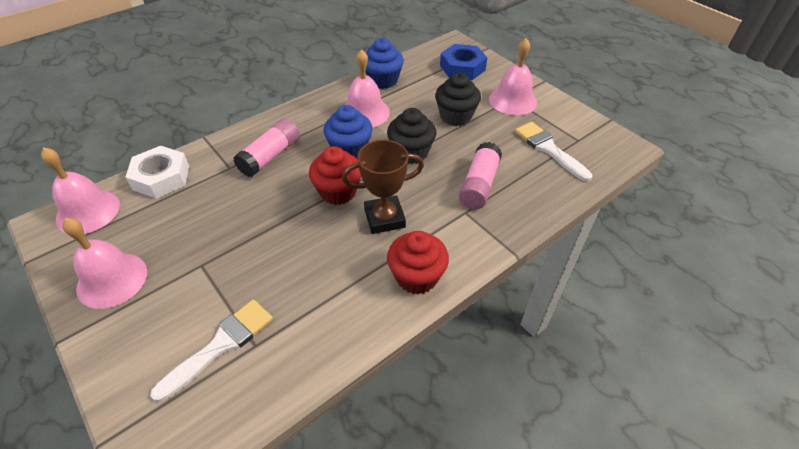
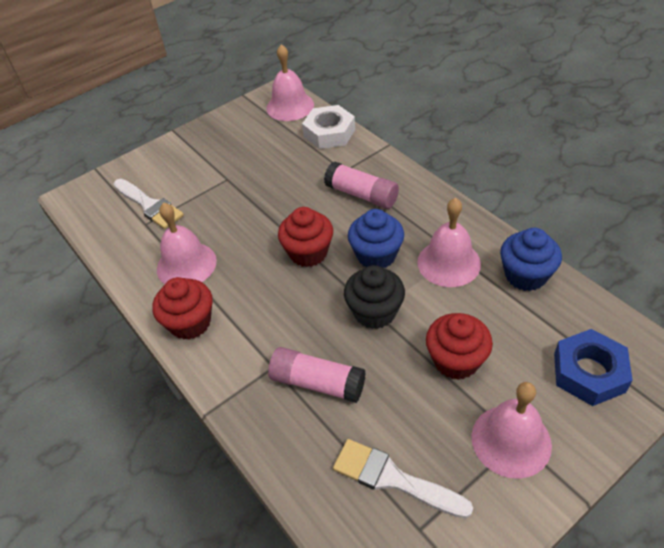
camera: 95 degrees right, 0 degrees up
(112, 280) = (219, 137): pink bell -> pink bell (186, 264)
(384, 218) = (268, 293): brown trophy -> none
(455, 116) = (456, 360): black cupcake -> red cupcake
(548, 149) = (393, 478): white brush -> white brush turned 120 degrees counterclockwise

